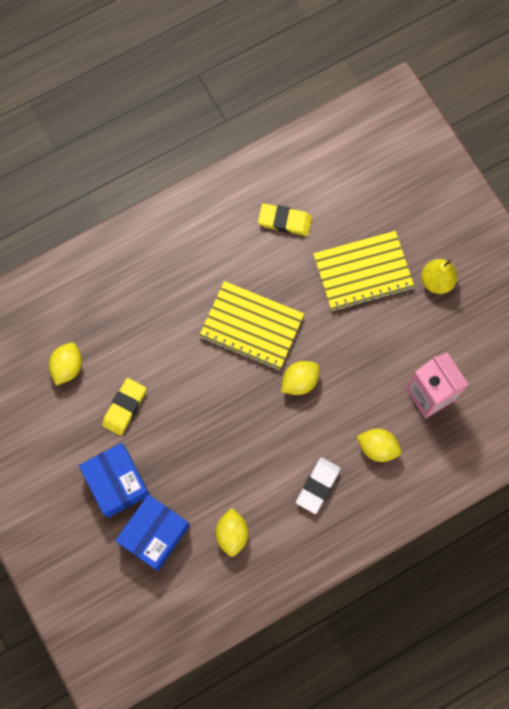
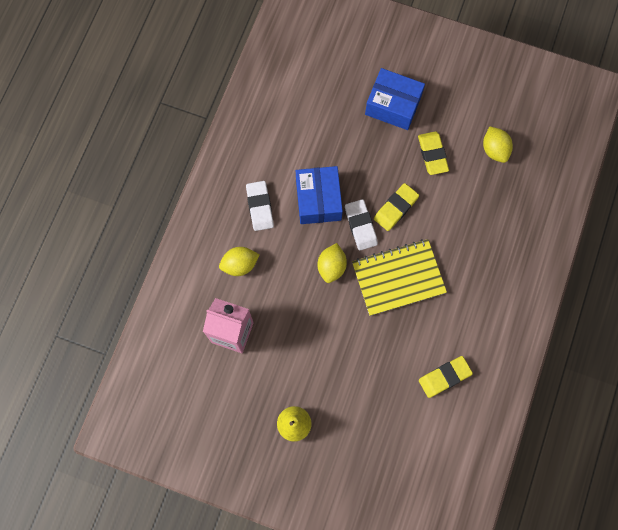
camera: 140 degrees right, 0 degrees up
(154, 534) = (340, 94): blue box -> blue box (318, 200)
(200, 386) = (396, 208): none -> yellow eraser
(232, 534) = (290, 133): yellow lemon -> none
(244, 396) = (361, 226): none -> white eraser
(363, 272) = (354, 385): yellow notebook -> none

